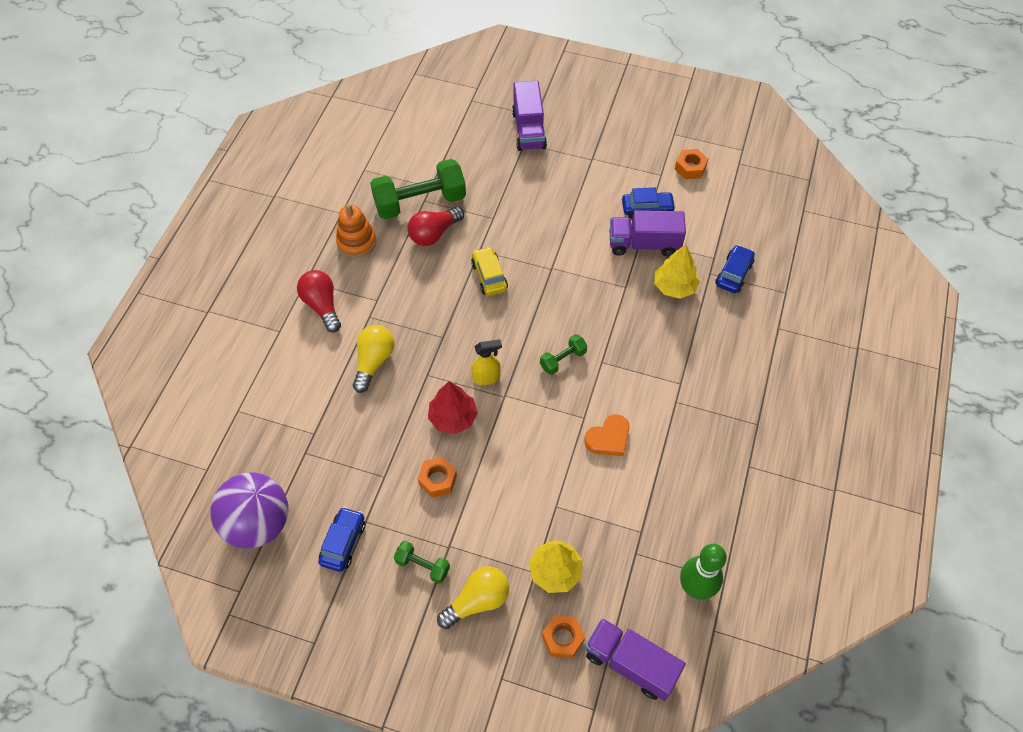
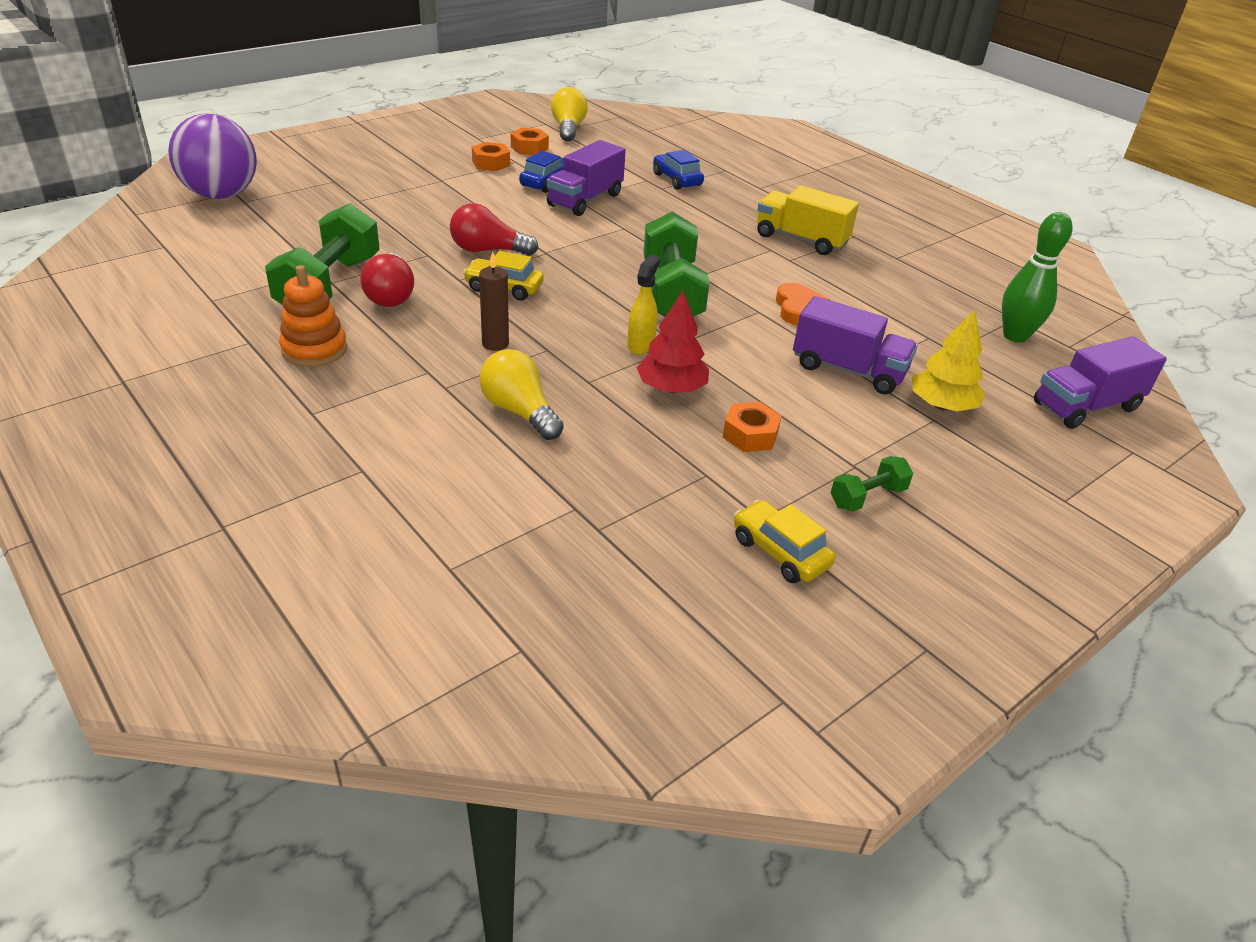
camera: 60 degrees left, 20 degrees down
(258, 523) = (676, 628): purple ball -> purple ball (221, 195)
(322, 306) = (374, 416): red light bulb -> red light bulb (488, 250)
(343, 542) = (780, 552): blue car -> yellow car
(427, 311) = (495, 344): none -> brown candle
(477, 601) = (947, 475): yellow light bulb -> yellow light bulb (568, 129)
(529, 130) = (346, 191): purple truck -> purple truck (848, 370)
(562, 638) = (1032, 435): orange nut -> orange nut (491, 163)
(563, 360) = (672, 293): green dumbbell -> green dumbbell, size x2.07
(674, 286) = (655, 207): yellow tree -> none
(714, 394) = (801, 240): none -> yellow truck

